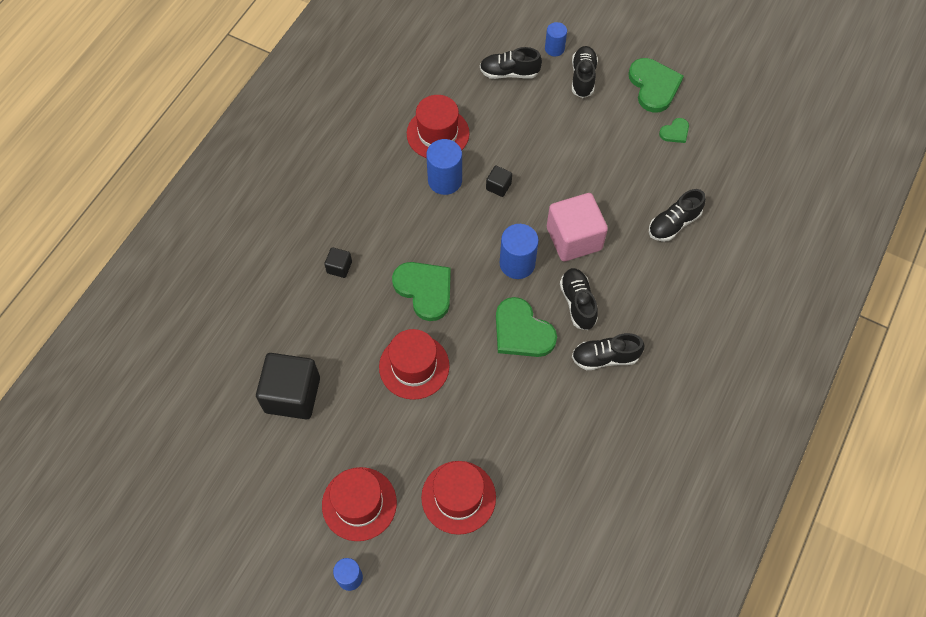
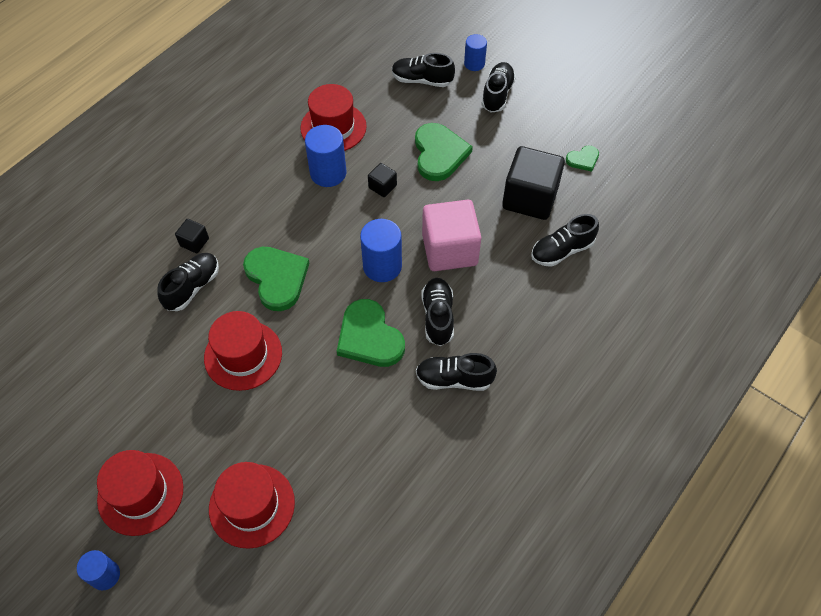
camera: 10 degrees right, 5 degrees down
(292, 395) = (105, 364): black cube -> black cube (530, 198)
(350, 311) = (192, 287): none -> black shoe
(654, 86) = (570, 112): green heart -> green heart (439, 153)

